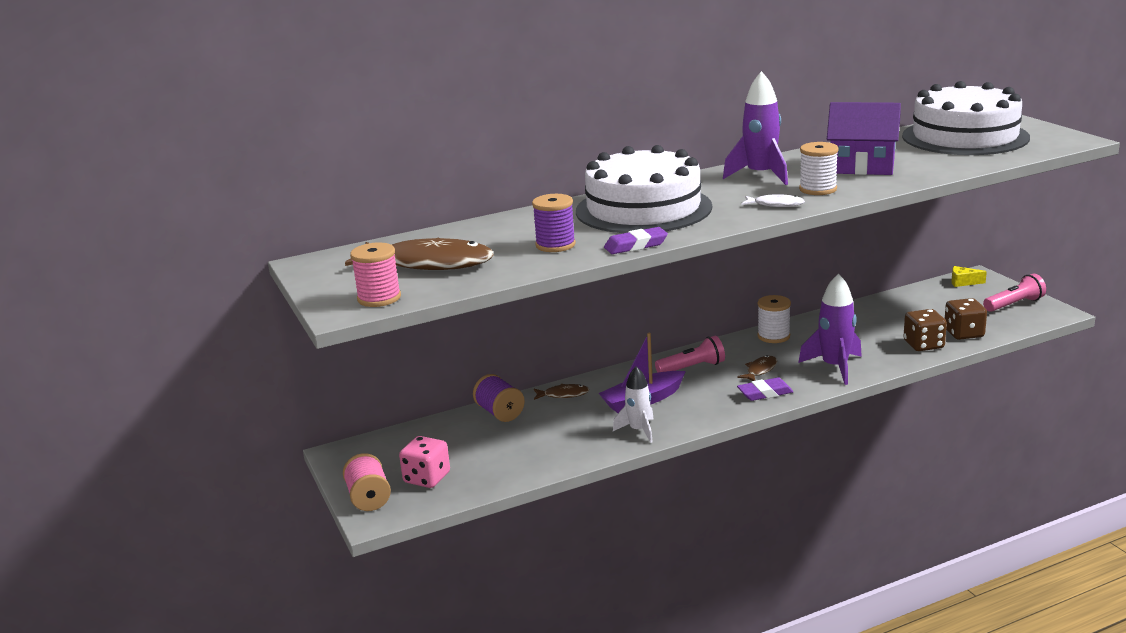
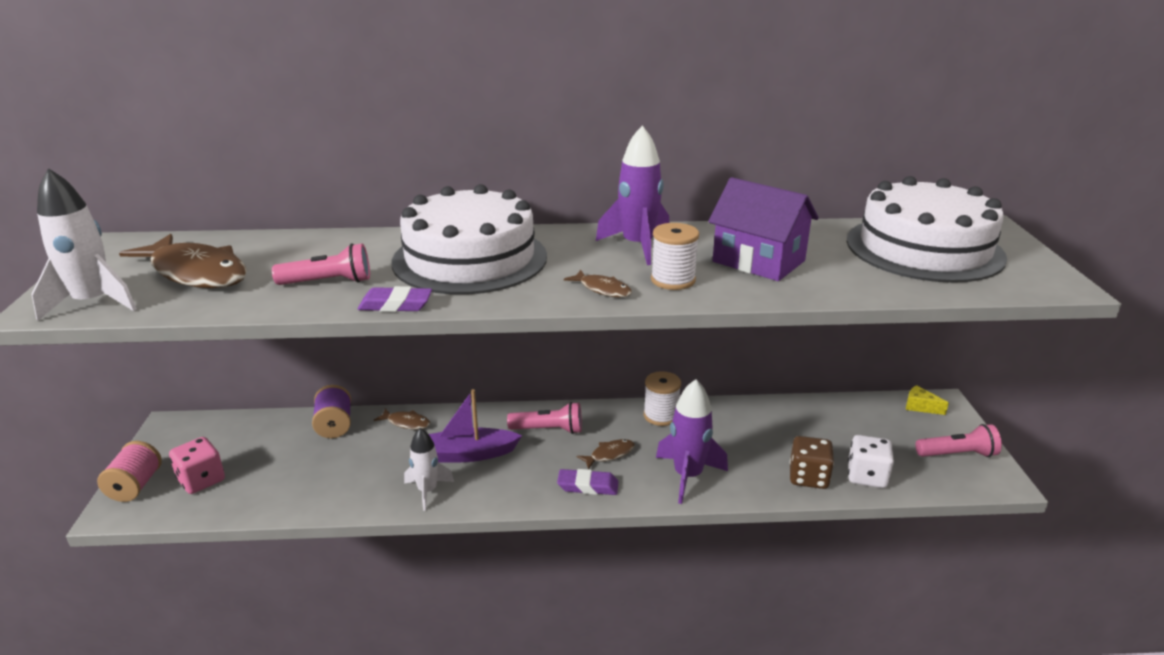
camera: 20 degrees right, 5 degrees up
(379, 298) = (93, 303): pink spool -> white rocket
(555, 245) = (328, 282): purple spool -> pink flashlight
(775, 205) = (602, 289): white fish -> brown fish
(963, 333) = (866, 476): brown dice -> white dice

